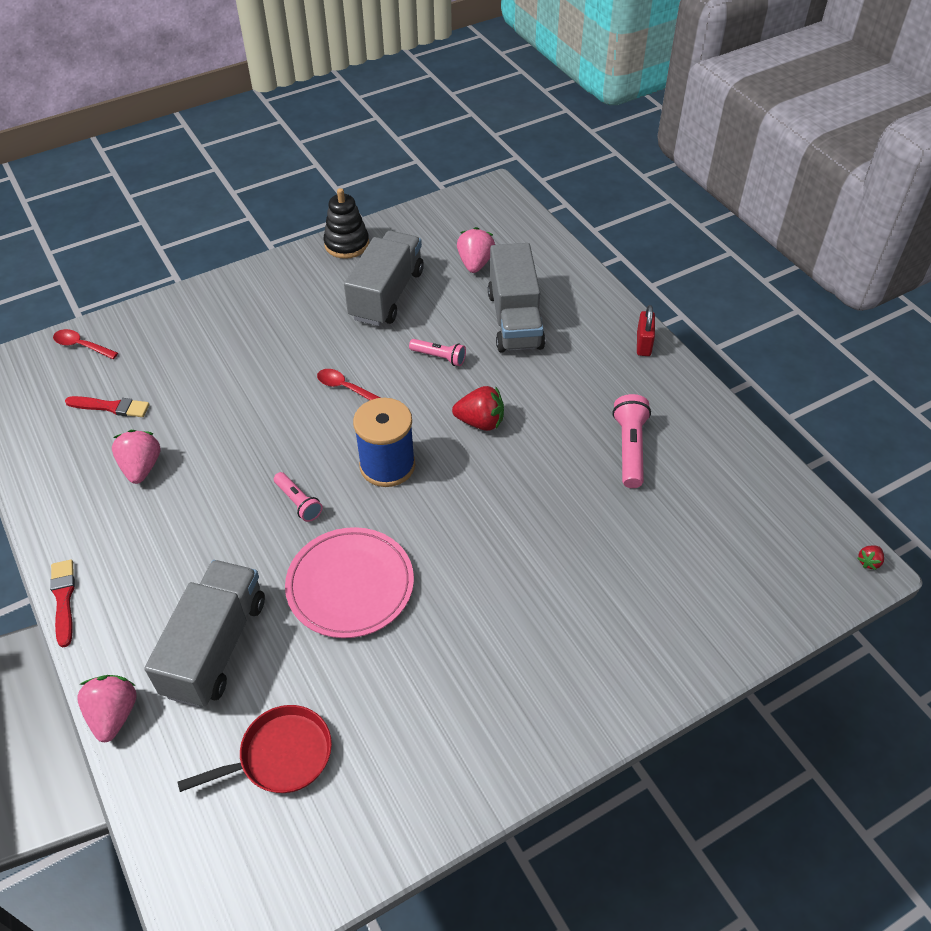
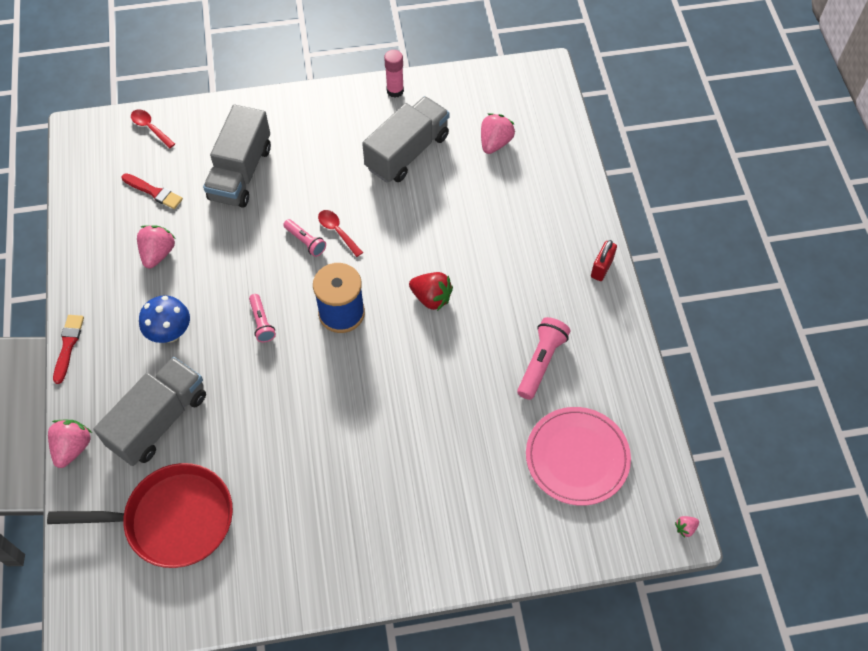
camera: 20 degrees right, 10 degrees up
(191, 546) = (170, 333): none -> blue mushroom
(280, 756) = (172, 520): red pan -> red pan, size x1.58
(347, 244) = (395, 91): black stacking toy -> pink glue stick
(350, 585) = (272, 405): pink plate -> pink plate (577, 457)
(439, 357) = (424, 226): pink flashlight -> pink flashlight (305, 242)
(515, 320) = (503, 210): grey truck -> grey truck (241, 173)
(869, 562) = (685, 528): red strawberry -> pink strawberry

